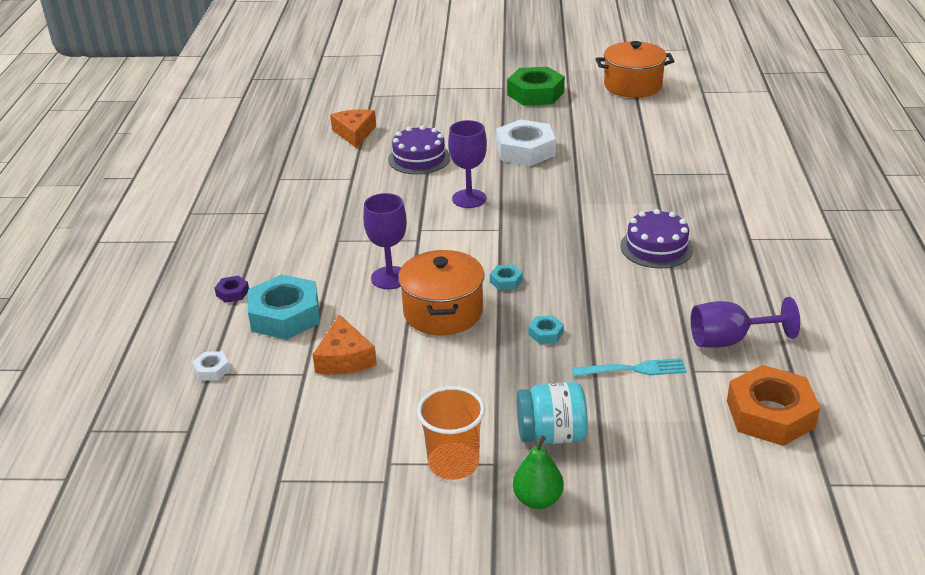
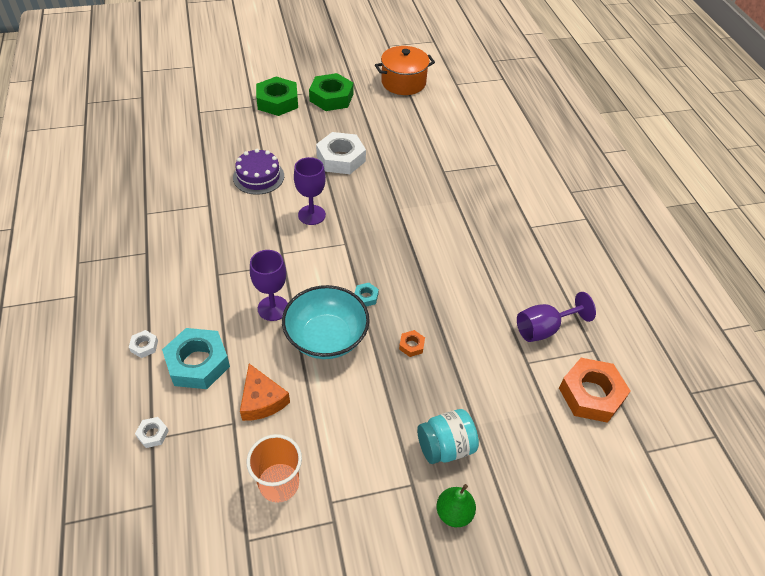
camera: 20 degrees left, 15 degrees up
(232, 293) = (144, 346): purple nut -> white nut
(354, 133) = (196, 155): orange cheese -> none
(443, 312) = (326, 337): orange pot -> turquoise bowl
(453, 463) = (380, 491): orange cup -> orange cup (279, 484)
(468, 93) = (277, 101): none -> green nut
(546, 333) = (411, 345): turquoise nut -> orange nut
(633, 369) = (485, 370): turquoise fork -> none
(656, 247) = (467, 245): purple cake -> none

